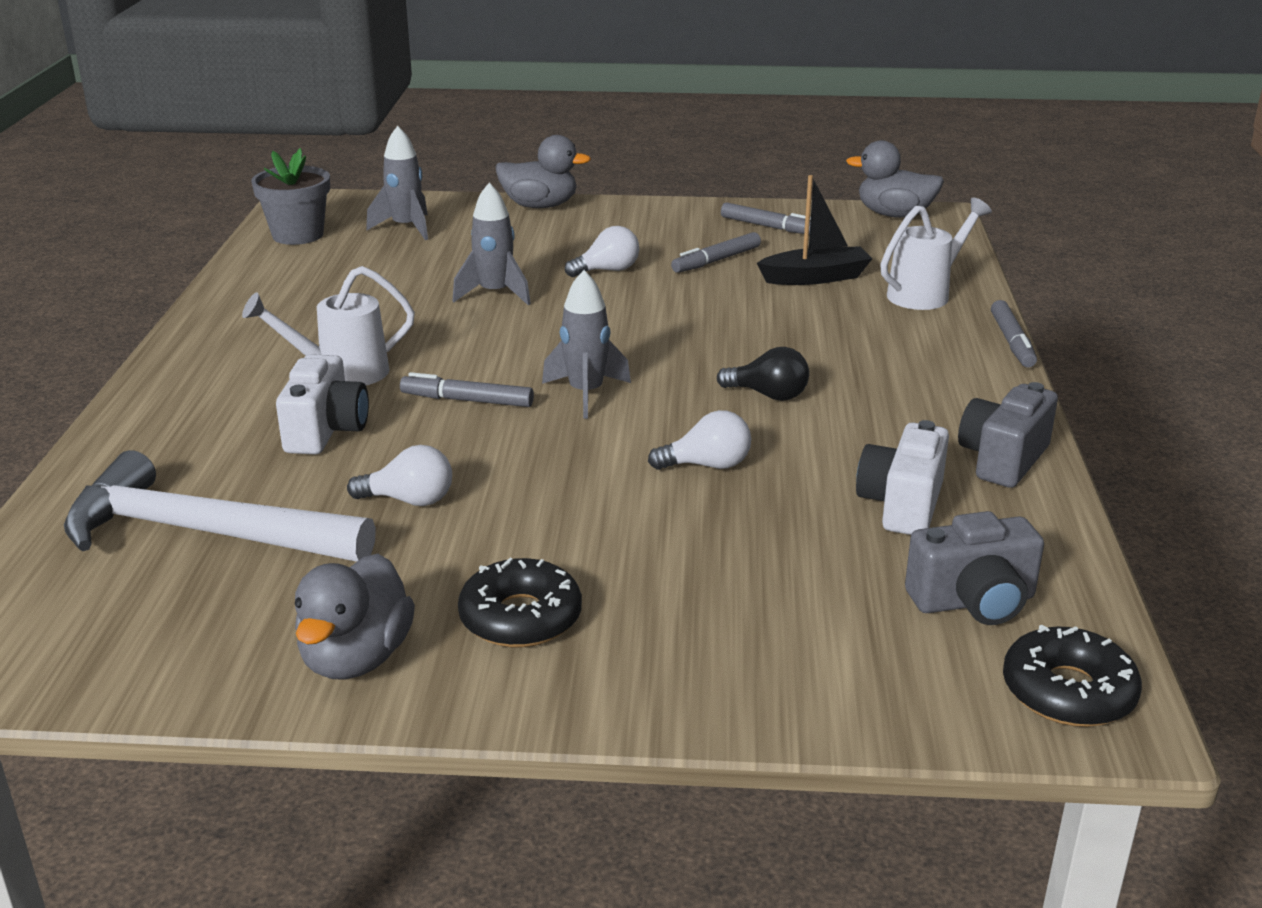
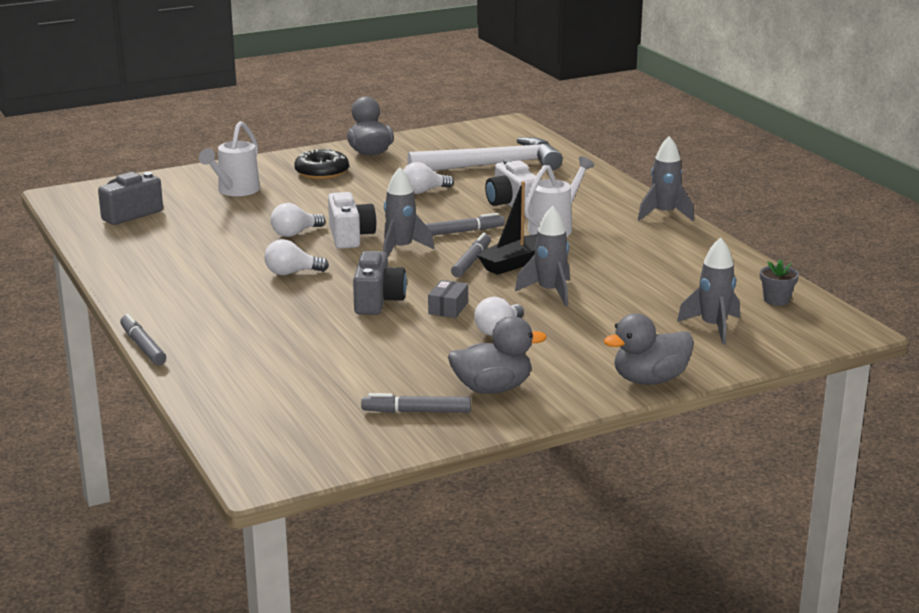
camera: 150 degrees right, 5 degrees down
(173, 355) = (664, 214): none -> grey rocket
(298, 235) = (776, 300): grey flower pot -> grey flower pot, size x0.57
(628, 303) = (448, 308): none -> grey box
(716, 261) = (424, 361): grey marker -> grey marker (471, 261)
(768, 395) = (291, 273): black light bulb -> white light bulb
(815, 278) = (328, 366): black boat -> black boat (514, 263)
(894, 215) = (306, 463): grey duck -> grey duck (492, 389)
(902, 505) = (179, 239): white camera -> white camera (350, 237)
(925, 294) = (228, 372): white watering can -> white watering can (235, 191)
(1003, 459) = (130, 271): grey camera -> grey camera (377, 301)
(1068, 692) = (82, 198): black donut -> none

